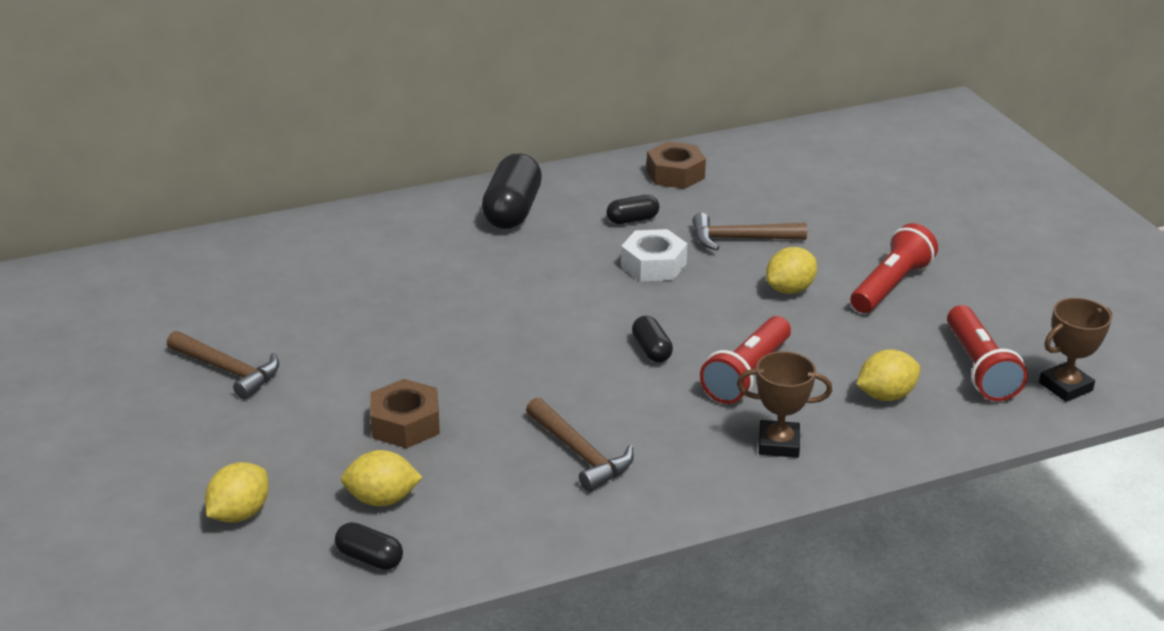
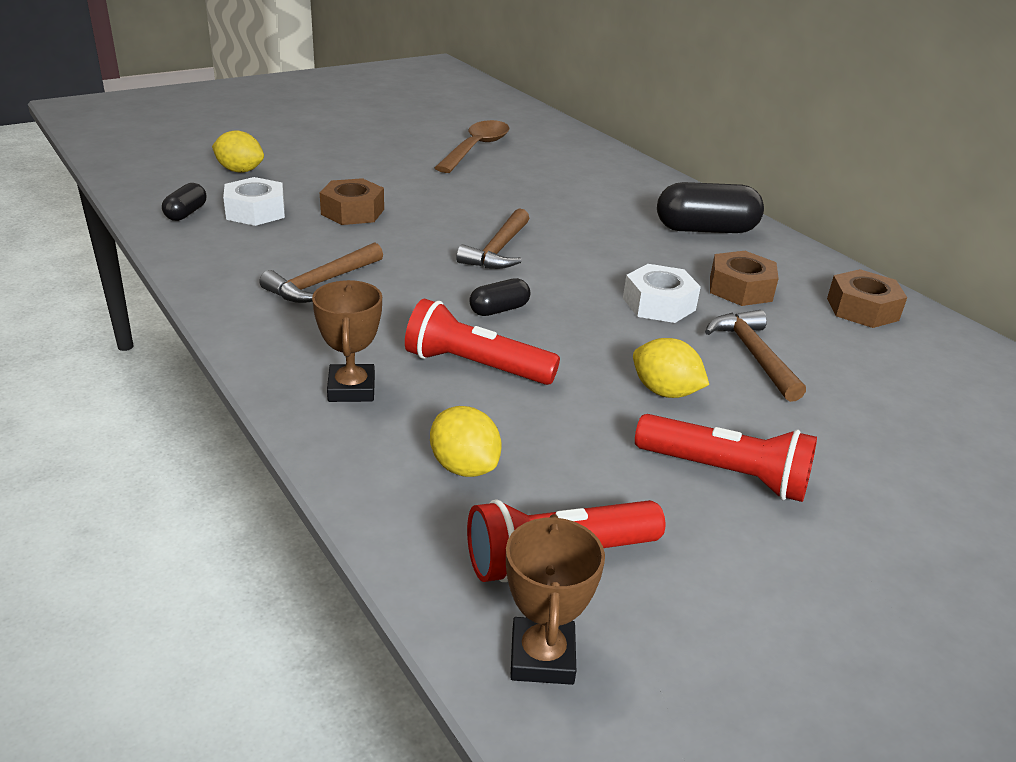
camera: 75 degrees right, 0 degrees up
(228, 370) = (406, 151): brown hammer -> brown hammer (498, 250)
(241, 316) = (476, 148): none -> brown spoon
(382, 499) = (255, 211): yellow lemon -> white nut
(632, 220) = (740, 289): black capsule -> brown nut
(1065, 386) = (542, 657): brown trophy -> brown trophy turned 45 degrees clockwise

